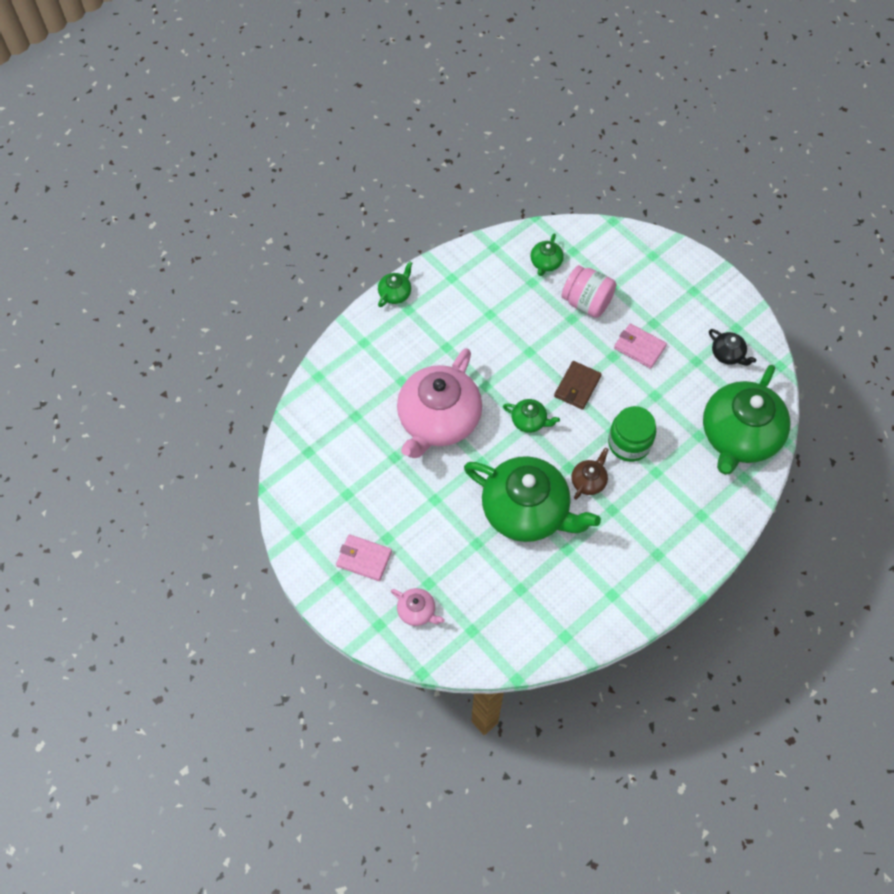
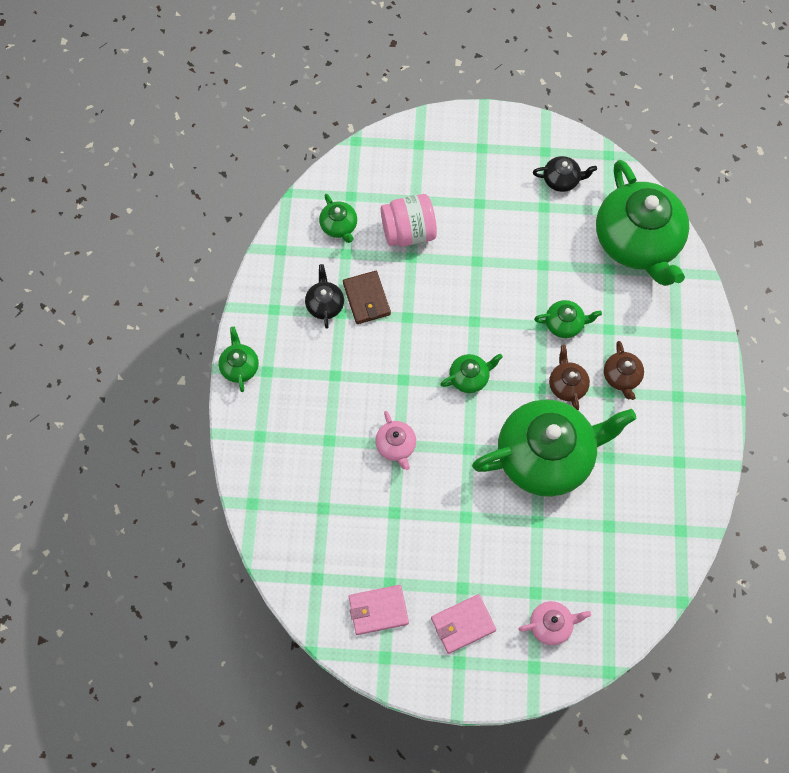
camera: 45 degrees left, 5 degrees up
(438, 420) = (396, 446): pink teapot -> pink teapot, size x0.42
(486, 301) = (325, 304): none -> black teapot
(577, 386) = (476, 312): brown wallet -> brown wallet (366, 299)
(629, 443) = (564, 324): green jar -> green teapot
(631, 508) = (621, 377): none -> brown teapot
(639, 347) = (489, 234): pink wallet -> pink wallet (378, 610)

